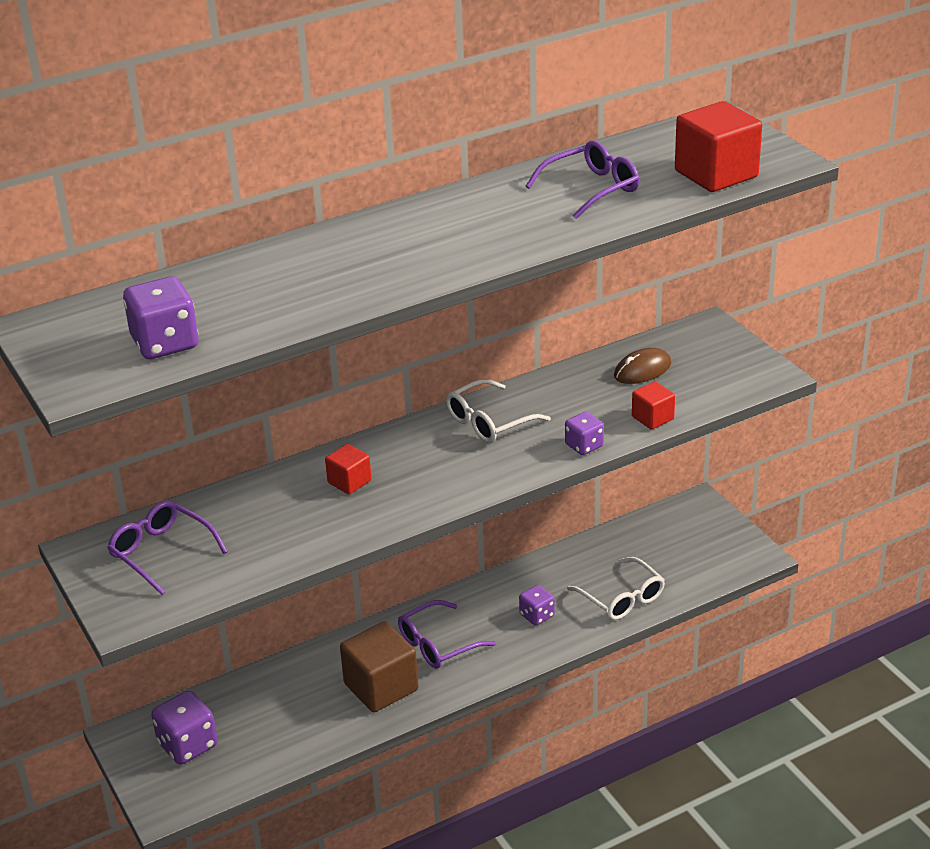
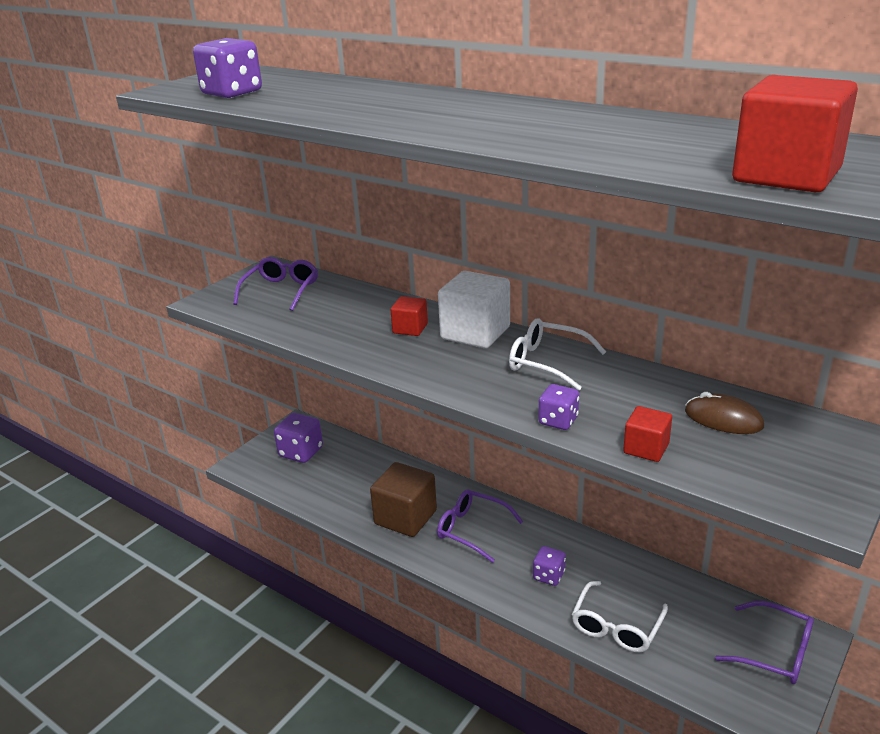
camera: 65 degrees right, 5 degrees down
(397, 445) = (475, 333): none -> white cube
(592, 188) = (652, 139): purple glasses -> purple glasses (776, 652)

